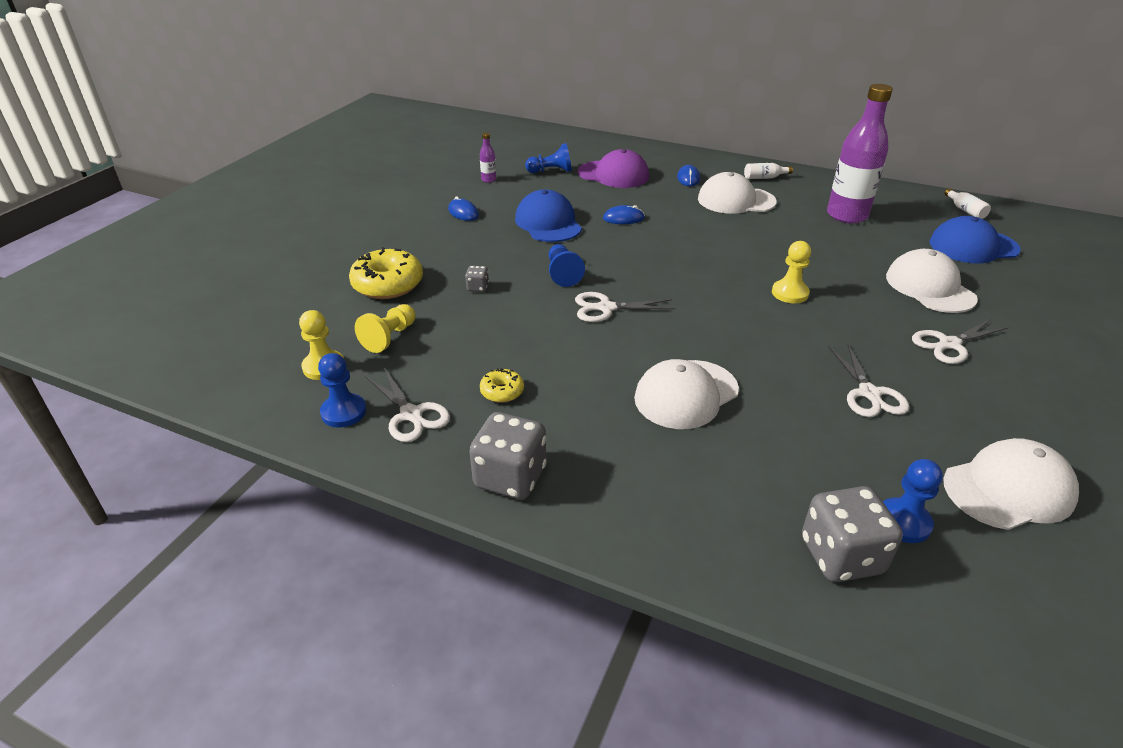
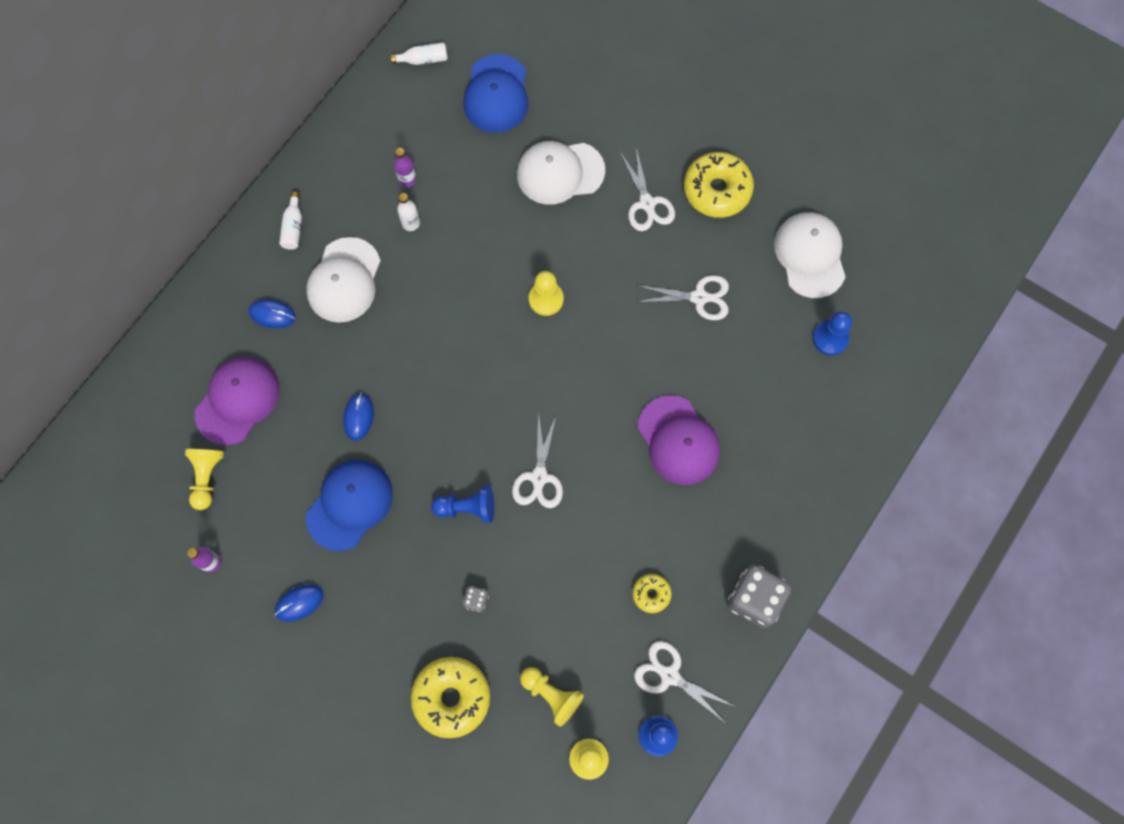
camera: 80 degrees left, 35 degrees up
(411, 414) = (670, 675): white scissors -> white scissors turned 120 degrees counterclockwise
(548, 223) = (350, 504): blue cap -> blue cap turned 135 degrees clockwise
(551, 171) = (207, 477): blue pawn -> yellow pawn
(686, 394) = (678, 440): white cap -> purple cap
(808, 221) = (411, 223): none -> white bottle
(841, 556) = (853, 391): grey dice -> none
(847, 215) = (407, 180): purple bottle -> purple bottle, size x0.41
(1017, 394) = (717, 190): none -> yellow donut

